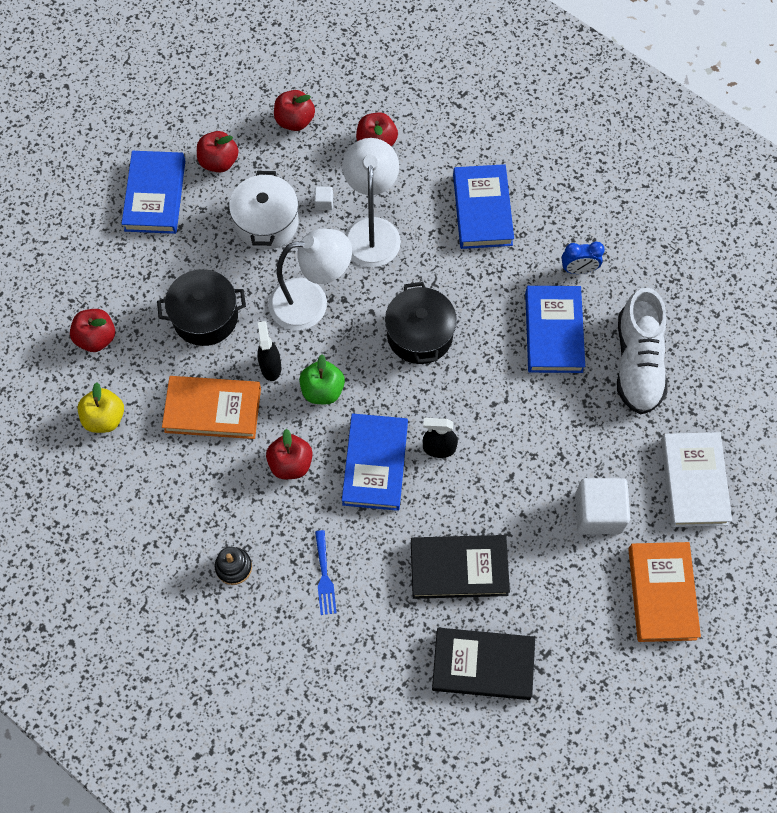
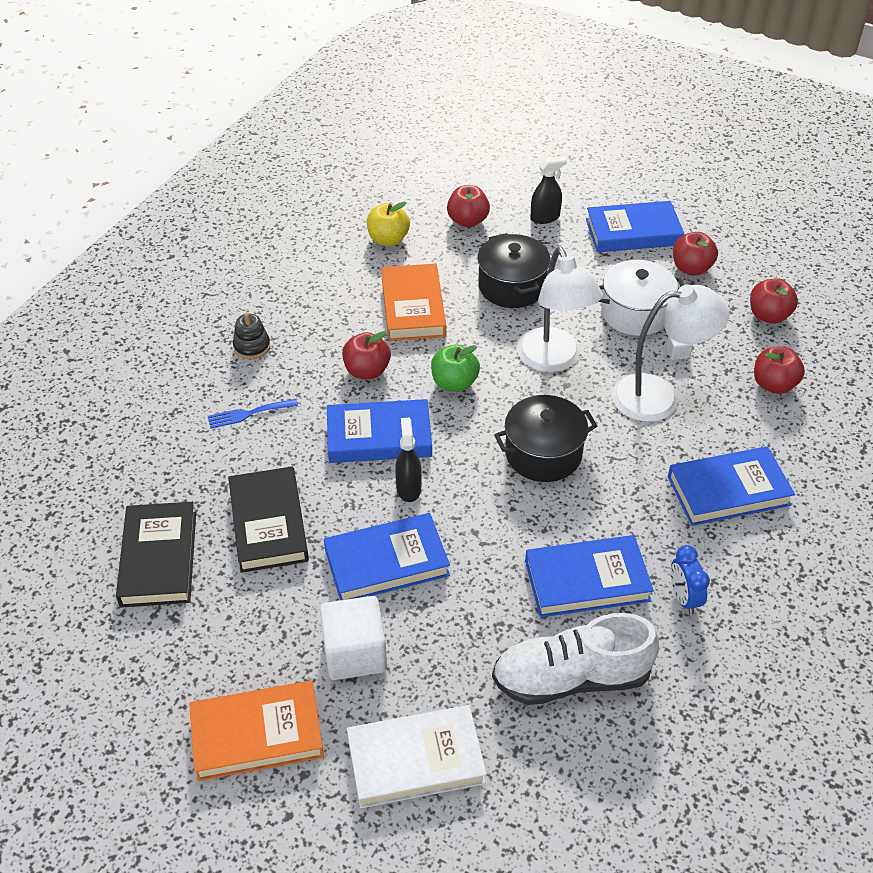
camera: 80 degrees right, 20 degrees down
(270, 366) = (470, 340): black spray bottle -> black spray bottle (545, 217)
(514, 477) = (386, 562): none -> blue book

